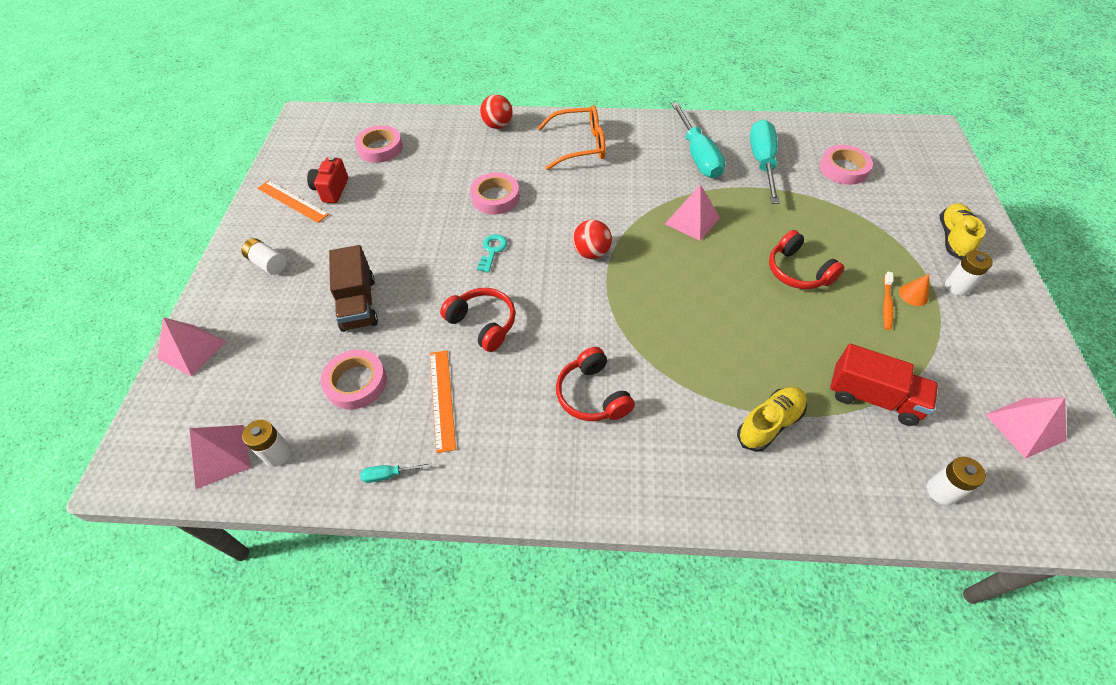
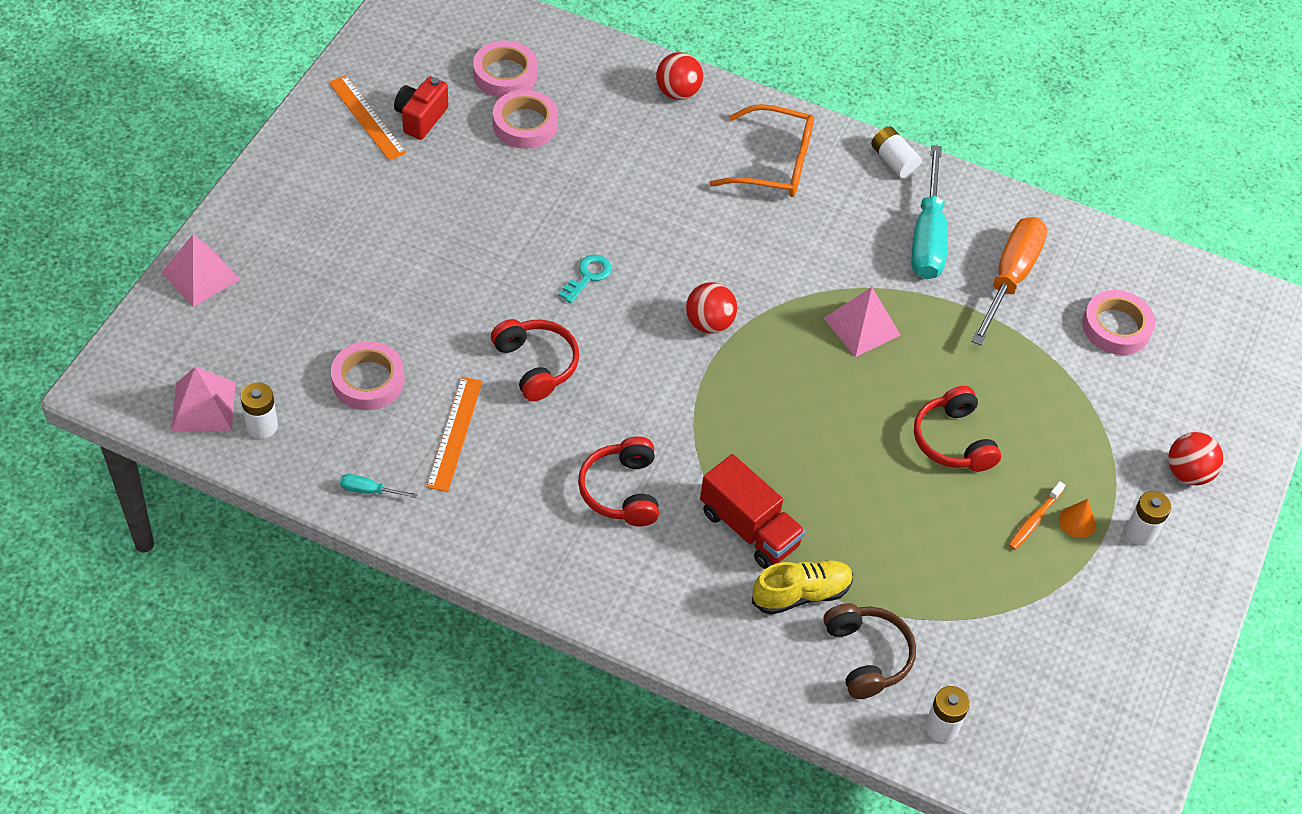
camera: 15 degrees right, 0 degrees up
(268, 263) = (312, 196): white battery -> white battery (893, 161)
(358, 303) = (402, 287): brown truck -> none
(495, 197) = (625, 203): pink tape -> pink tape (525, 124)
(762, 162) = (1010, 278): turquoise screwdriver -> orange screwdriver
(848, 454) = (867, 656): none -> brown headphones
(873, 397) = (937, 612): red truck -> red truck (749, 528)
(953, 238) = (1188, 473): yellow shoe -> red ball
(1025, 427) = (1087, 706): pink pyramid -> none

